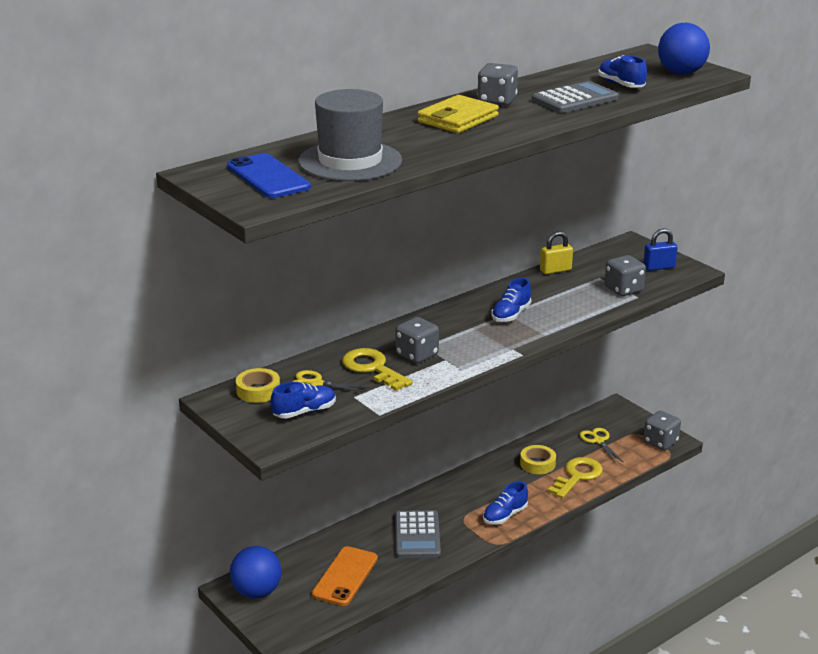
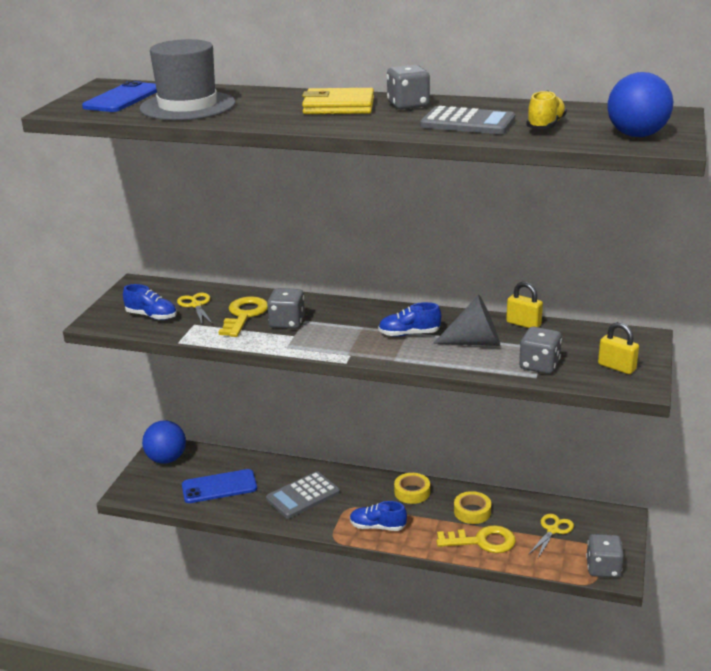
camera: 55 degrees right, 0 degrees up
(258, 391) = (163, 291): yellow tape -> yellow tape (412, 492)
(345, 576) = (219, 487): orange phone -> blue phone
(559, 297) = (475, 342): none -> grey cone
(621, 85) = (545, 126): blue shoe -> yellow shoe
(659, 267) = (616, 367): blue padlock -> yellow padlock

